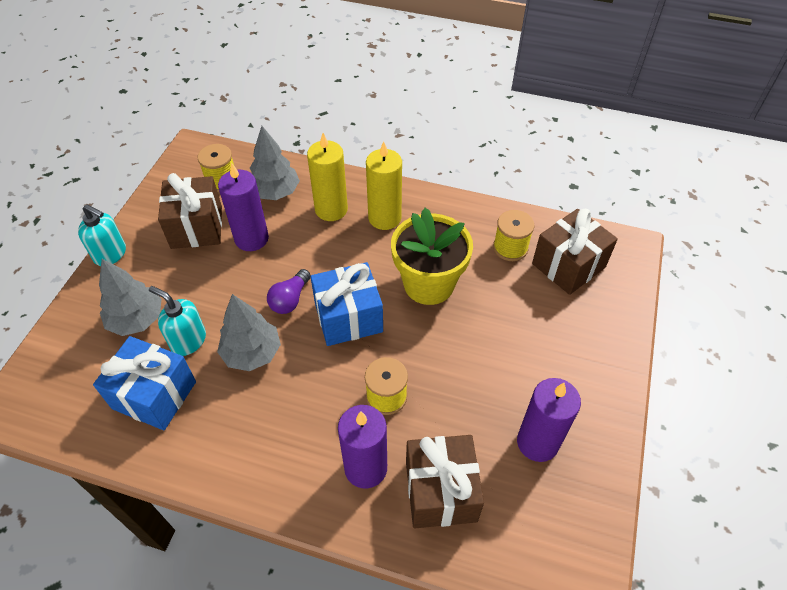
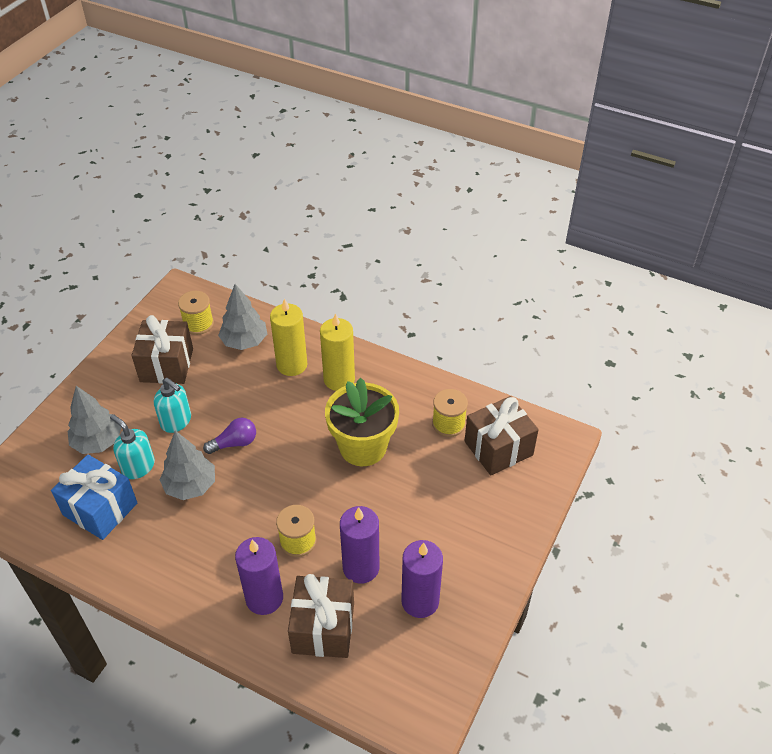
camera: 10 degrees right, 5 degrees down
(110, 254) = (86, 380): turquoise soap dispenser -> turquoise soap dispenser (176, 421)
(251, 239) = (213, 382): purple candle -> purple candle (361, 567)
(290, 299) = (234, 443): purple light bulb -> purple light bulb turned 150 degrees counterclockwise
(348, 317) = (282, 467): blue gift -> none

